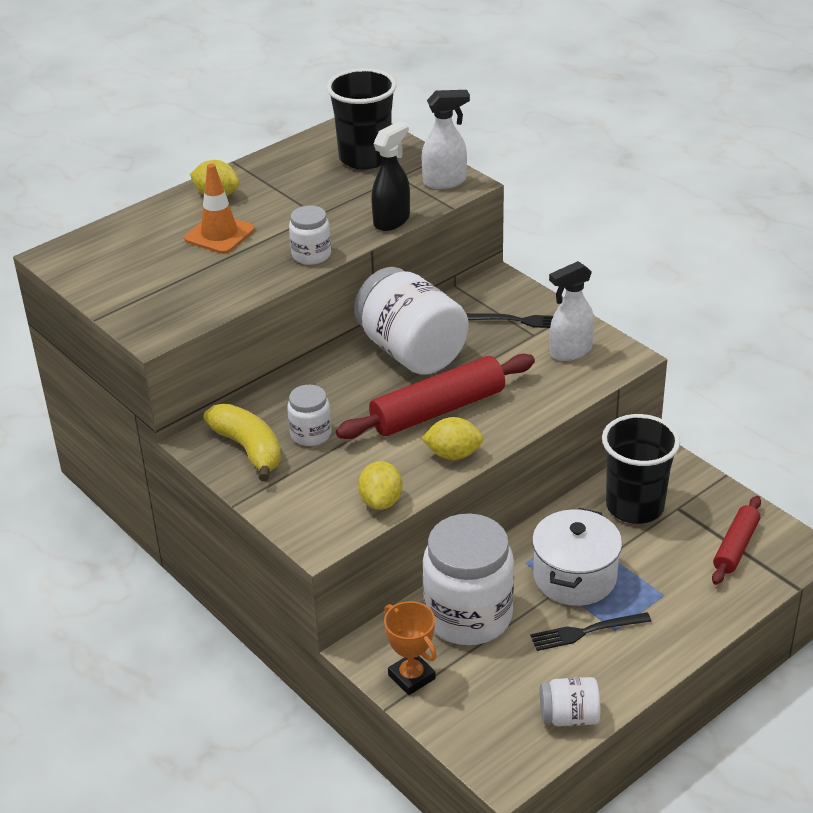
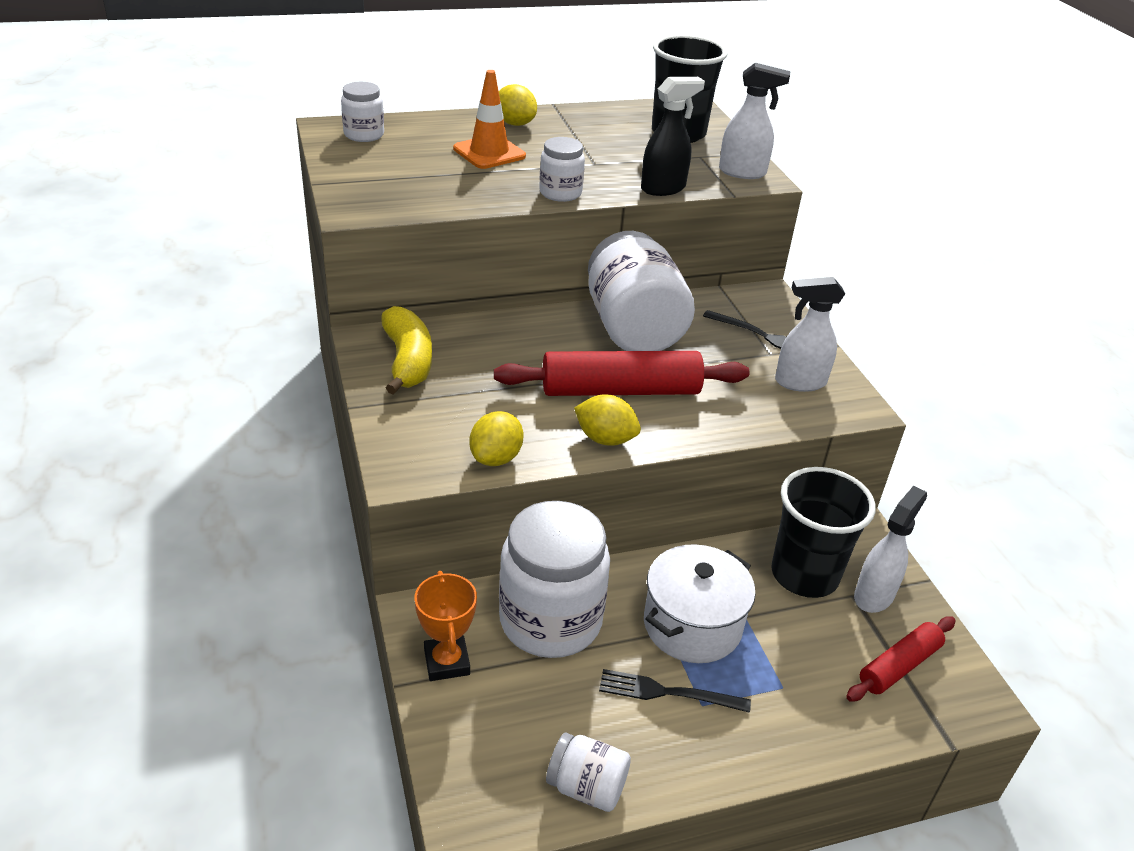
camera: 20 degrees right, 0 degrees up
(311, 434) = (477, 369): white jar -> white jar (364, 135)
(693, 502) = (874, 595): none -> white spray bottle

